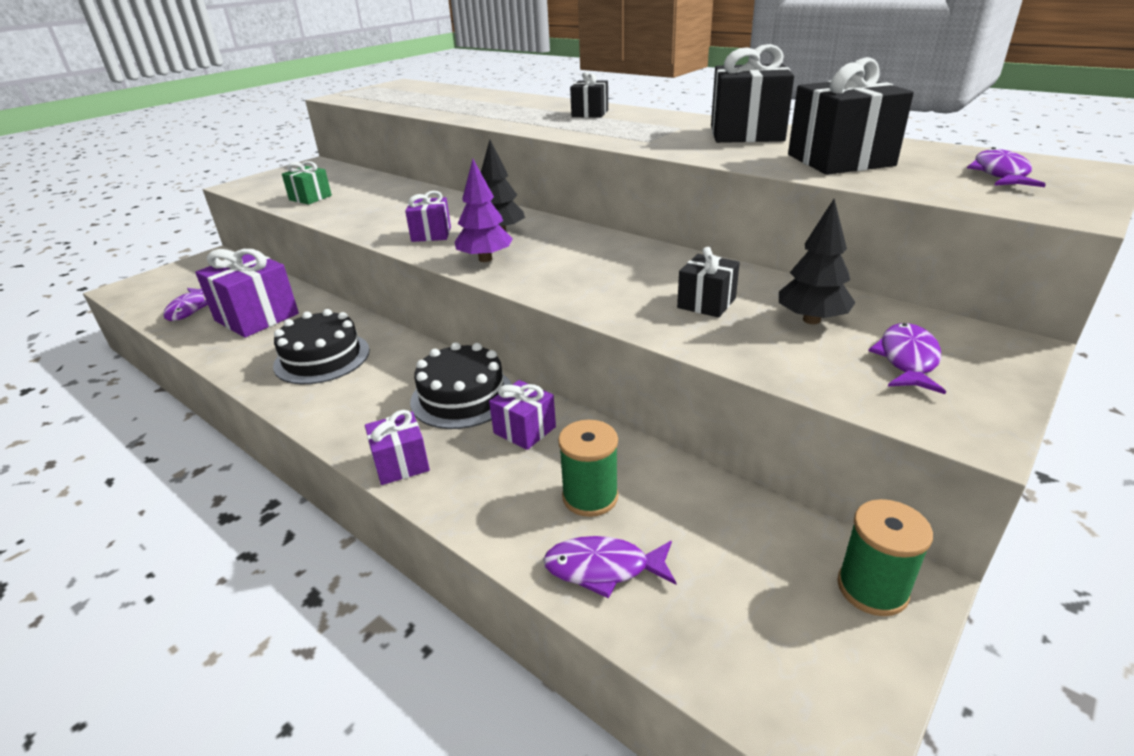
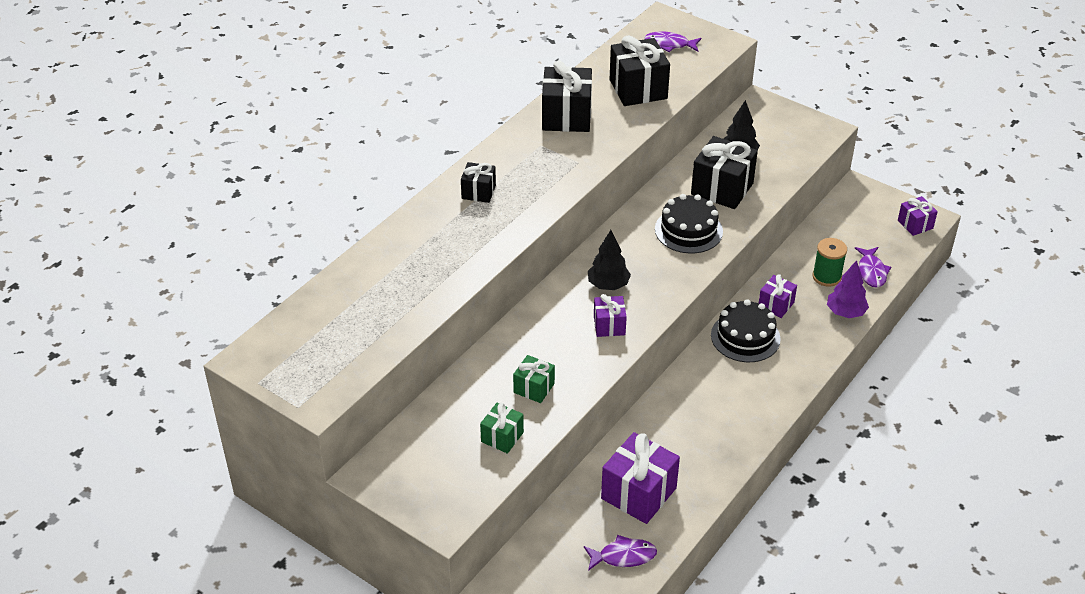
camera: 95 degrees left, 10 degrees up
(322, 358) = (704, 425): black cake -> black cake (688, 230)
(361, 206) = (534, 388): none -> green gift
(401, 464) = (816, 354): purple gift -> purple gift (915, 224)
(485, 259) = (660, 288): purple tree -> purple tree (845, 312)
(706, 303) = (722, 189): black gift -> black gift, size x1.80
(872, 588) = (862, 196): green spool -> none
(907, 360) = (775, 133): purple fish -> none

